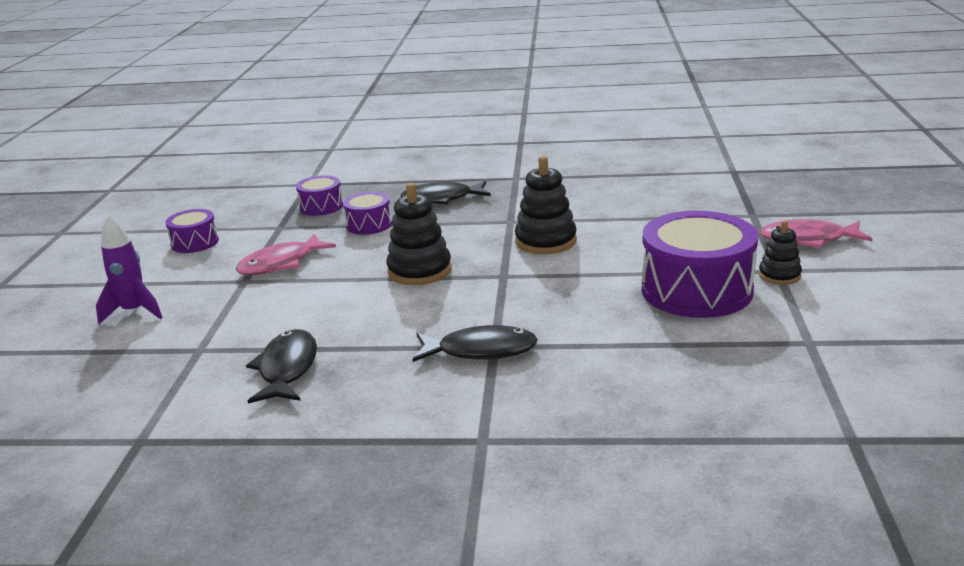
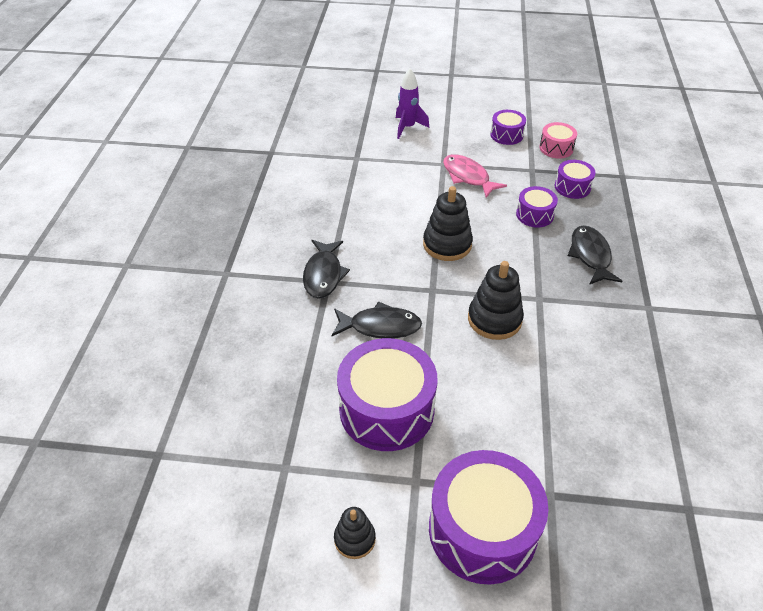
camera: 90 degrees right, 20 degrees up
(239, 215) = (556, 148): none -> pink drum
(287, 369) = (325, 193): black fish -> black fish (380, 326)
(779, 275) = (404, 479): black stacking toy -> black stacking toy (354, 539)
(808, 239) = (482, 530): pink fish -> purple drum

